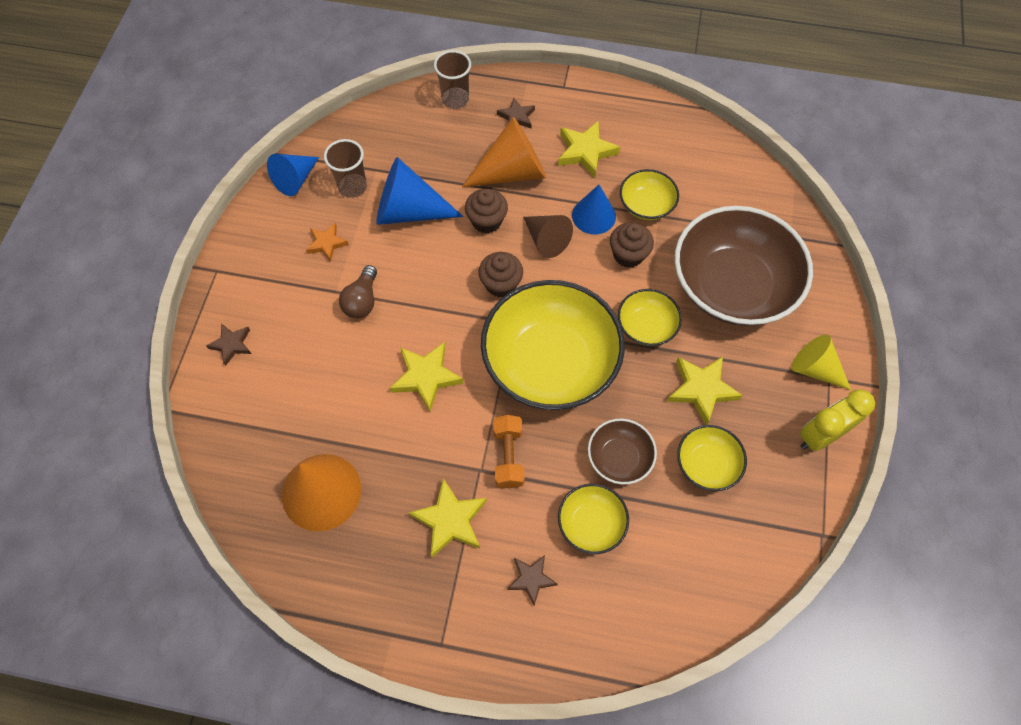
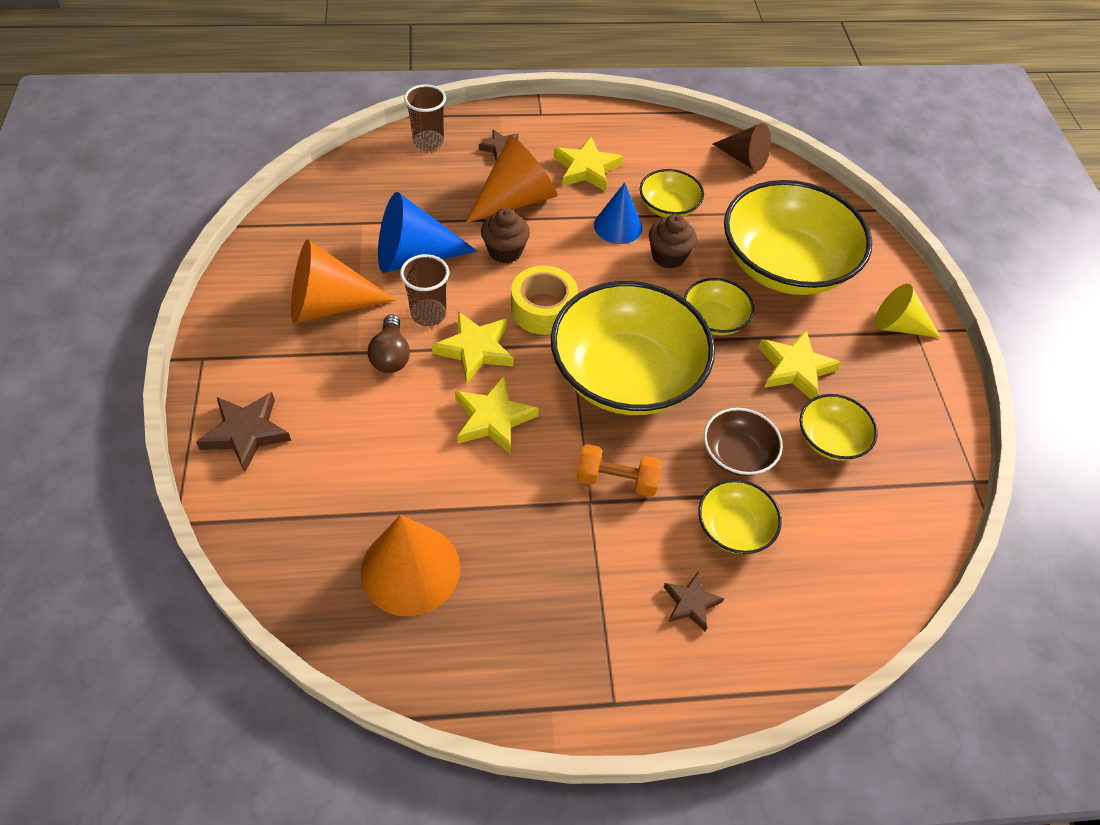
camera: 20 degrees left, 10 degrees down
(231, 344) = (246, 433): brown star -> brown star, size x1.60
(296, 180) = (271, 248): blue cone -> none
(327, 243) = (329, 305): orange star -> orange cone
(352, 187) = (341, 244): brown cup -> brown cup (428, 314)
(450, 520) = (575, 563): yellow star -> yellow star (475, 349)
(501, 284) = (543, 309): brown cupcake -> yellow tape
(508, 456) = (616, 480): orange dumbbell -> orange dumbbell turned 60 degrees counterclockwise
(546, 240) = (576, 258): brown cone -> brown cone (744, 158)
(732, 285) = (785, 265): brown bowl -> yellow bowl
(820, 435) = (930, 387): yellow clock -> none

